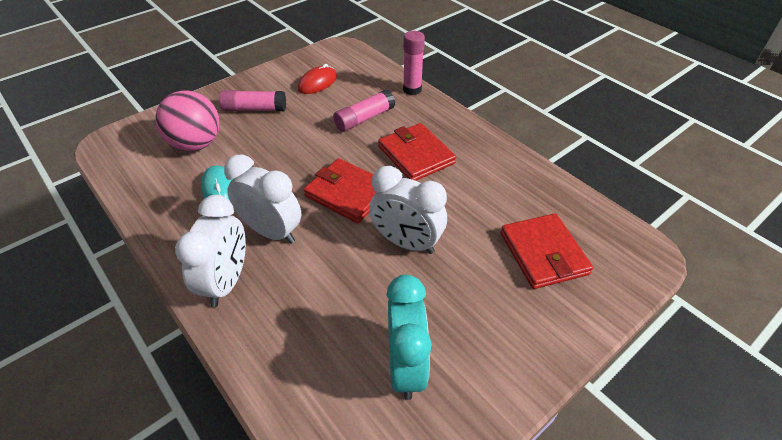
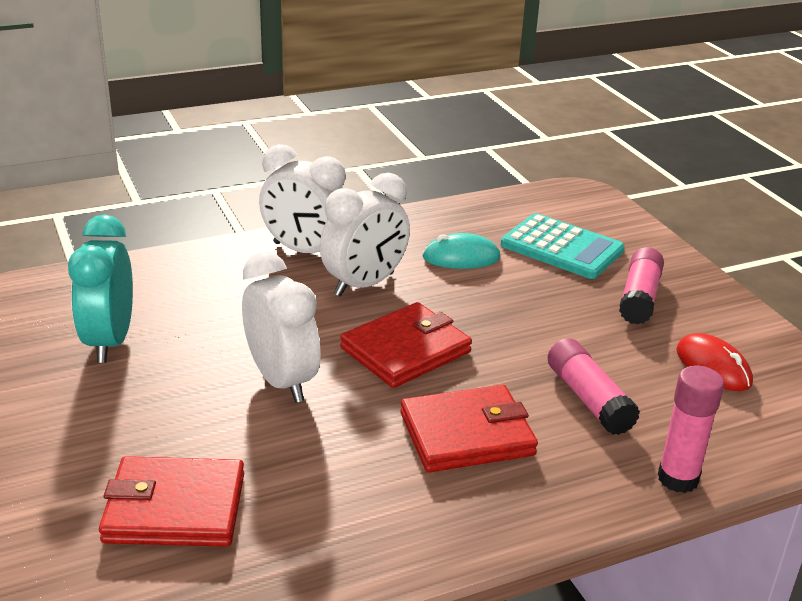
camera: 105 degrees right, 15 degrees down
(196, 144) = (562, 248): pink ball -> turquoise calculator
(406, 243) = (282, 381): white clock -> white clock turned 105 degrees clockwise
(406, 366) = (109, 341): turquoise clock -> turquoise clock turned 75 degrees clockwise

